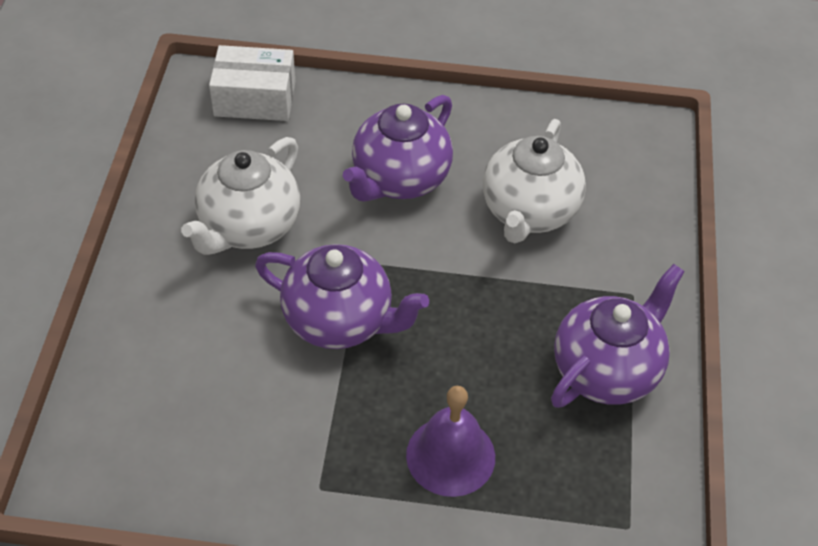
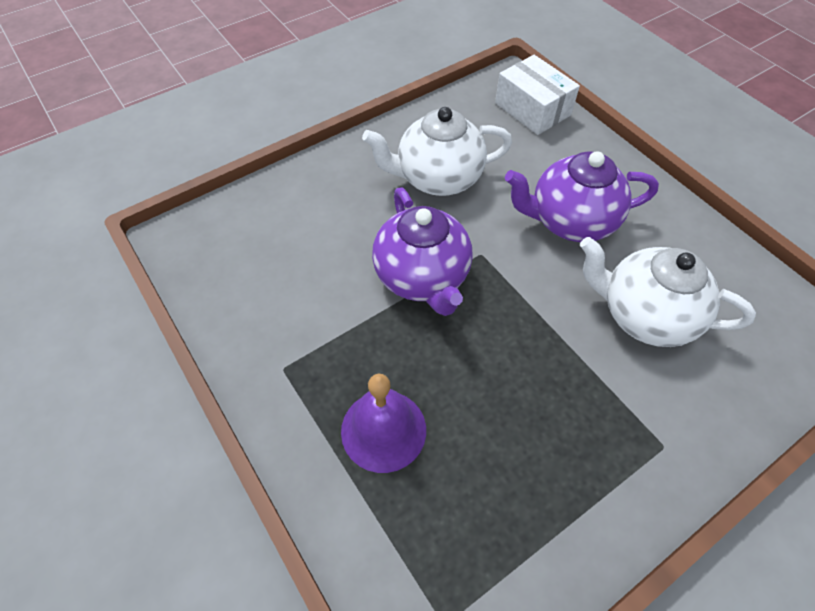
camera: 50 degrees right, 5 degrees up
(529, 212) = (644, 315): white teapot -> white teapot turned 45 degrees clockwise
(607, 370) = (572, 483): purple teapot -> none

